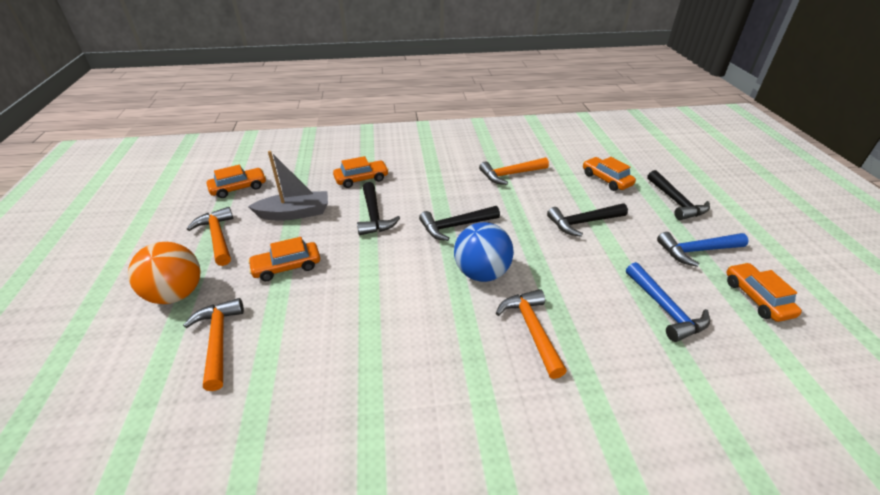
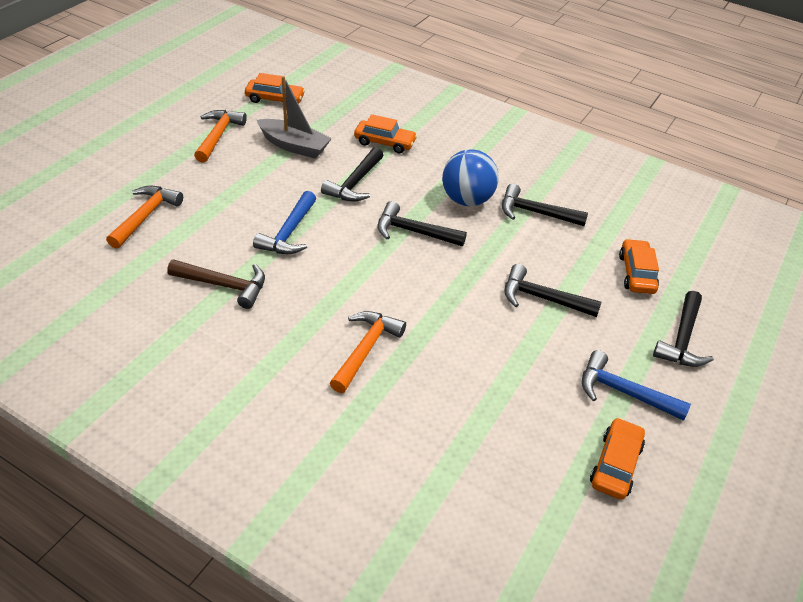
camera: 35 degrees right, 5 degrees up
(176, 294) = (151, 166): orange ball -> none
(287, 267) = (241, 188): orange car -> none
(364, 354) = (224, 285): none -> brown hammer
(481, 273) = (384, 283): blue ball -> blue ball (466, 200)
(510, 175) = (535, 213): orange hammer -> black hammer
(665, 309) = (505, 412): blue hammer -> blue hammer (289, 233)

